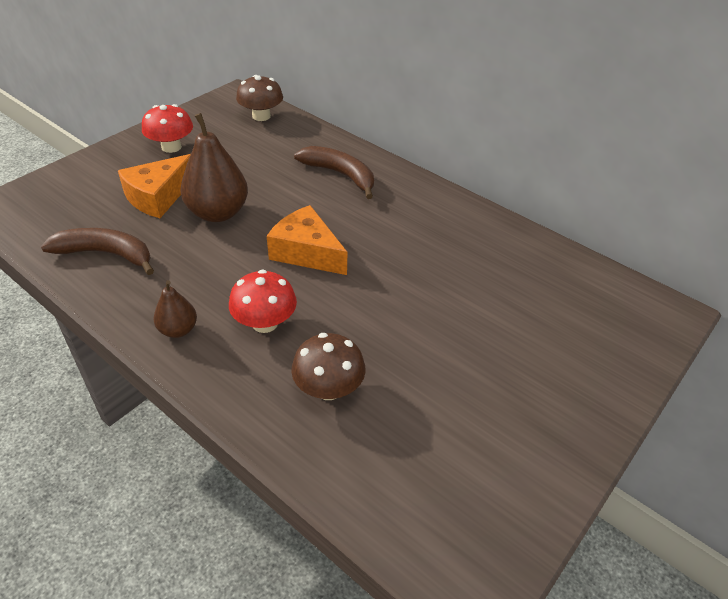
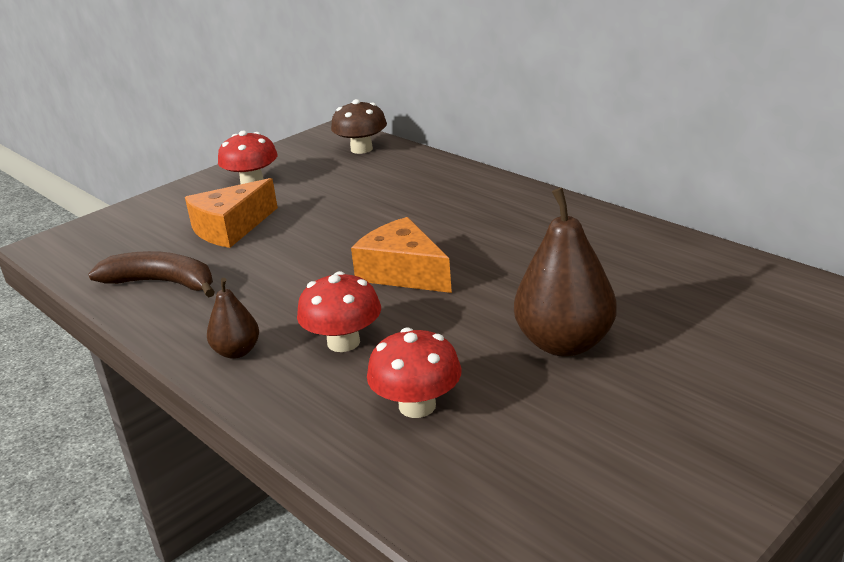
camera: 10 degrees right, 15 degrees down
(218, 213) = (299, 240): brown pear -> brown pear (564, 343)
(328, 388) = (417, 406): brown mushroom -> red mushroom
(340, 175) = (452, 197): brown banana -> none

